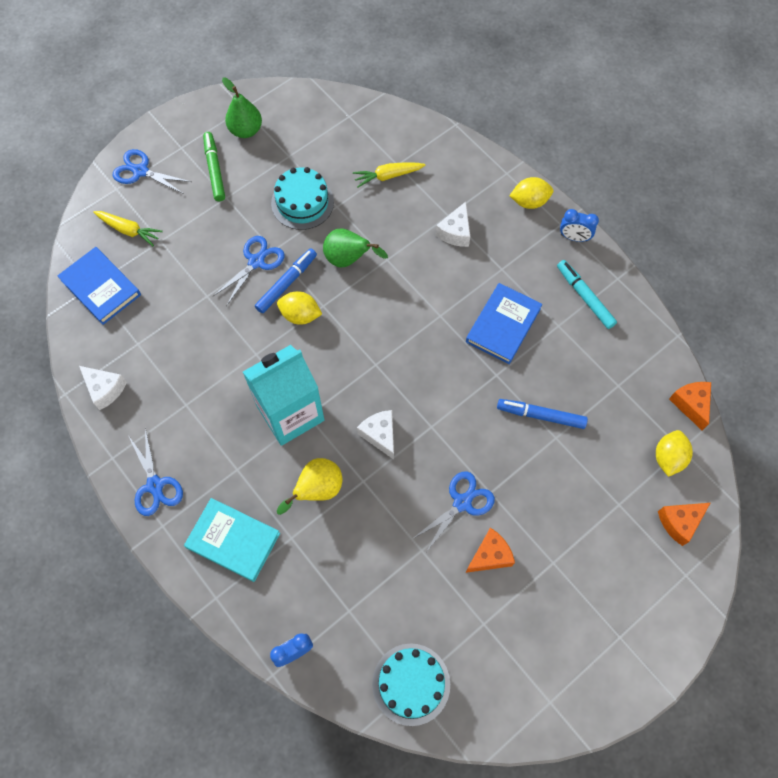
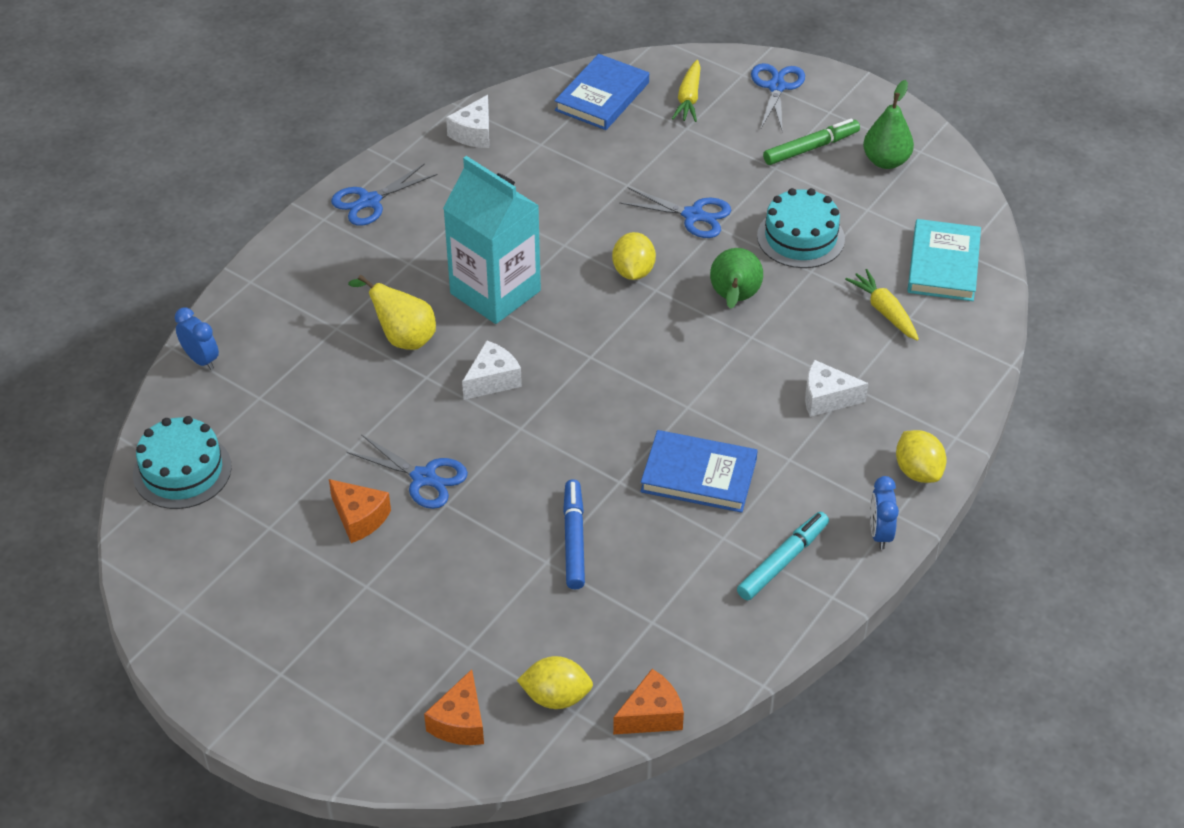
camera: 75 degrees right, 20 degrees down
(233, 540) = (320, 279): turquoise book -> turquoise book (943, 264)
(287, 283) = (673, 249): blue marker -> none
(679, 522) = (460, 722): orange cheese -> orange cheese turned 120 degrees counterclockwise

